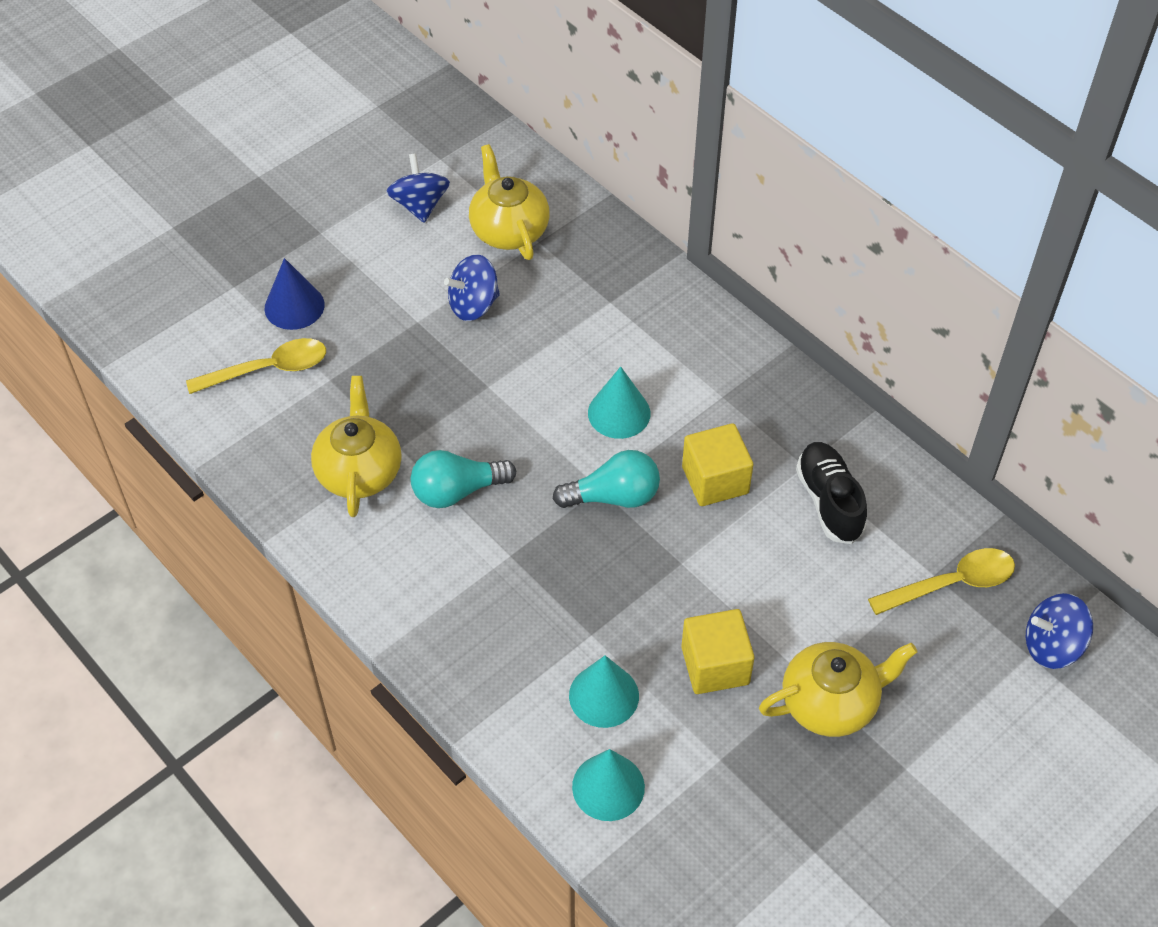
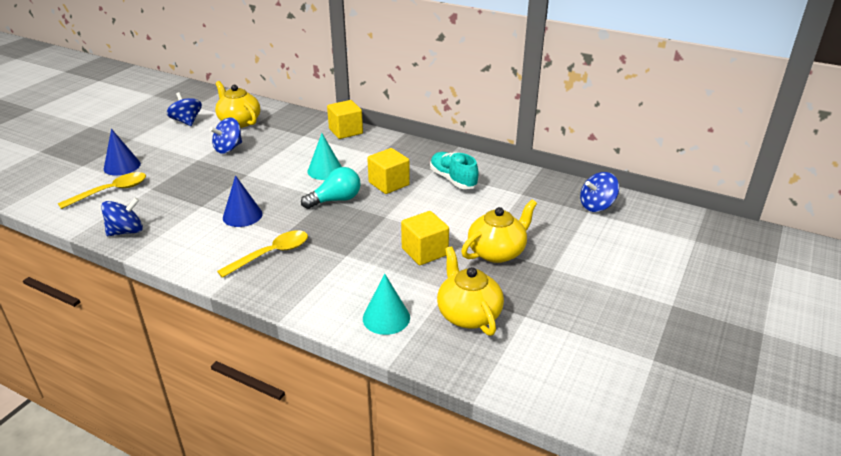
camera: 20 degrees left, 20 degrees down
(277, 476) = (126, 231): none -> blue spinning top
(359, 471) = (179, 219): yellow teapot -> yellow teapot (468, 314)
(457, 491) = (242, 215): turquoise light bulb -> blue cone
(604, 695) = (365, 278): turquoise cone -> none
(687, 310) = (345, 131): none -> yellow cube
(829, 501) = (453, 179): black shoe -> turquoise shoe
(951, 584) = (532, 195): yellow spoon -> yellow spoon (271, 254)

